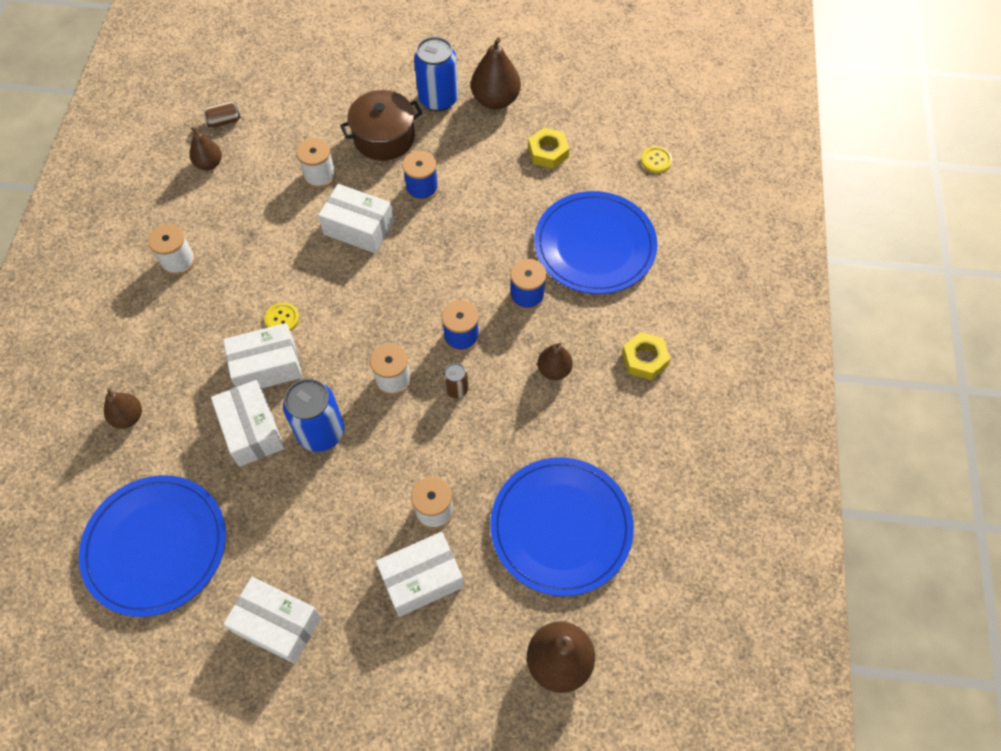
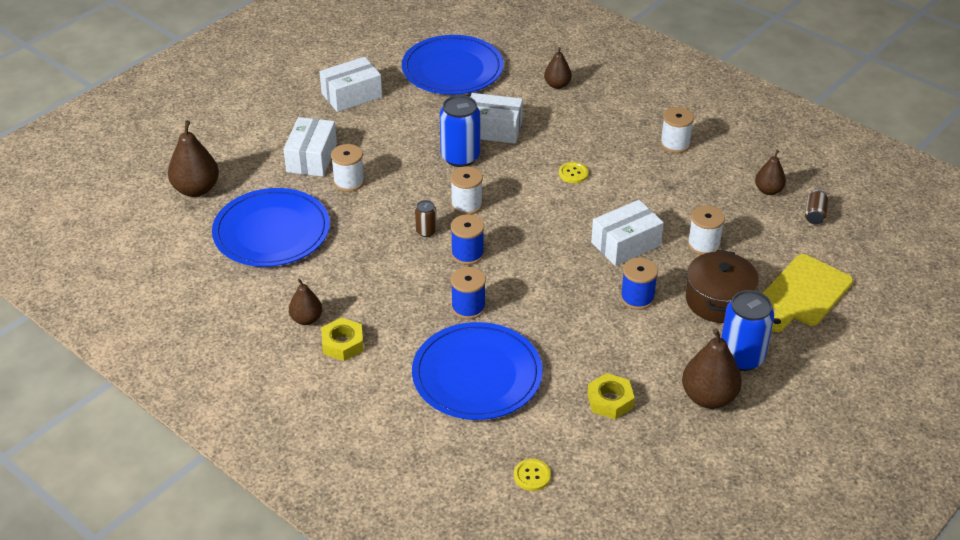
camera: 125 degrees right, 20 degrees down
(267, 366) = (538, 152): white box -> none
(334, 91) = (804, 293): none -> yellow cutting board
(554, 370) = (388, 288): brown pear -> brown pear (306, 319)

